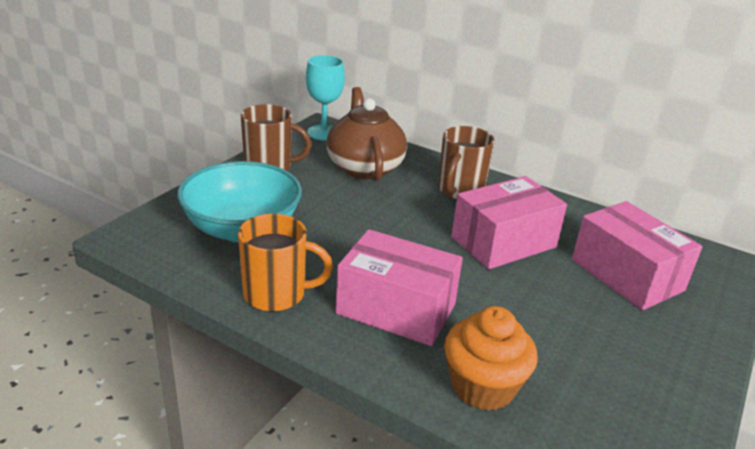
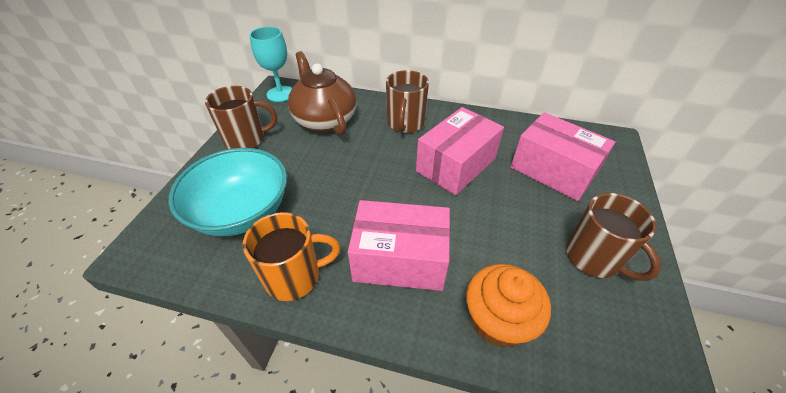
camera: 15 degrees left, 15 degrees up
(632, 366) = (594, 258): none -> brown mug

